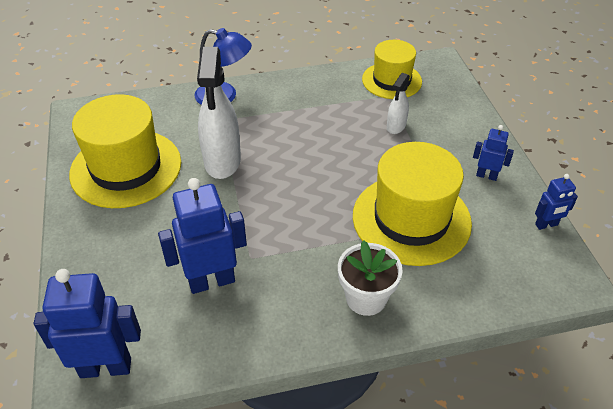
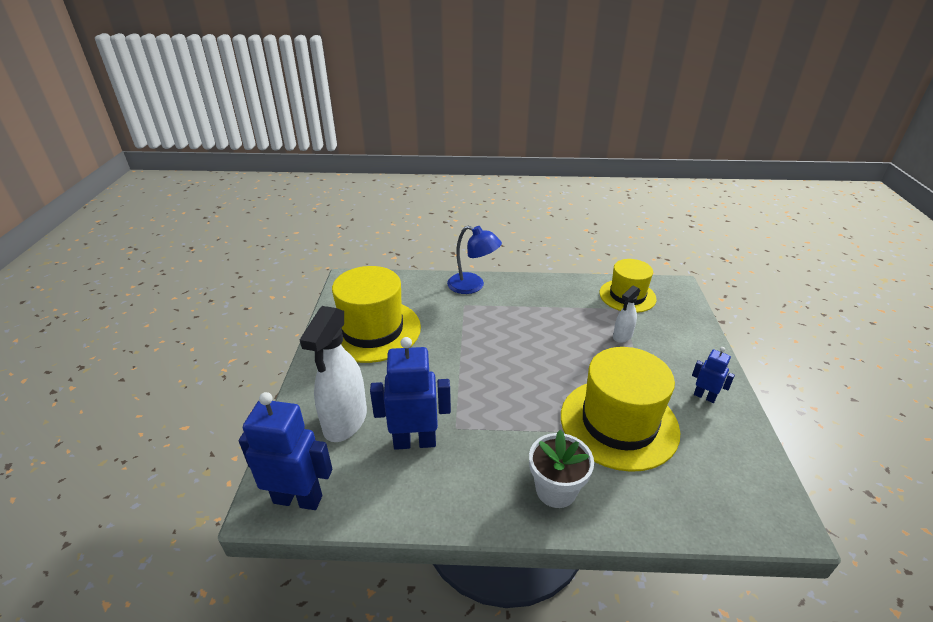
camera: 15 degrees right, 10 degrees down
(222, 161) = (455, 339): white spray bottle -> white spray bottle (345, 421)
(546, 225) = (761, 457): blue robot -> none

